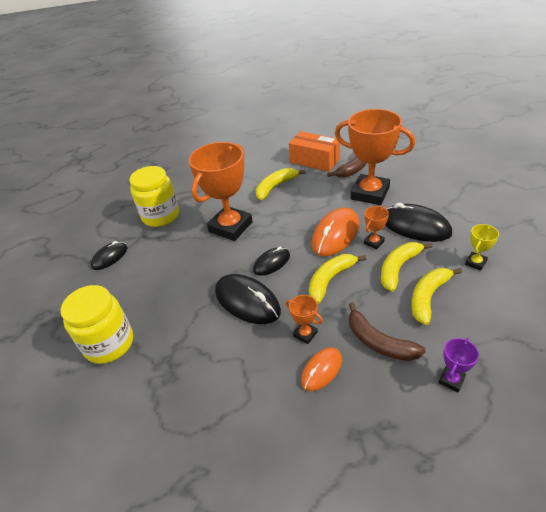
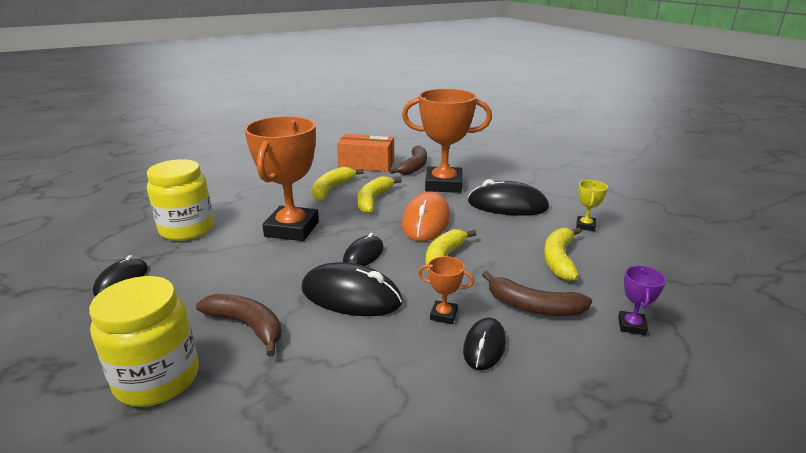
camera: 25 degrees left, 15 degrees down
(171, 314) = (247, 326): none -> brown banana
(321, 370) = (484, 346): orange mouse -> black mouse
(374, 242) = (472, 222): orange trophy -> none
(398, 268) = (512, 240): yellow banana -> yellow banana (373, 200)

